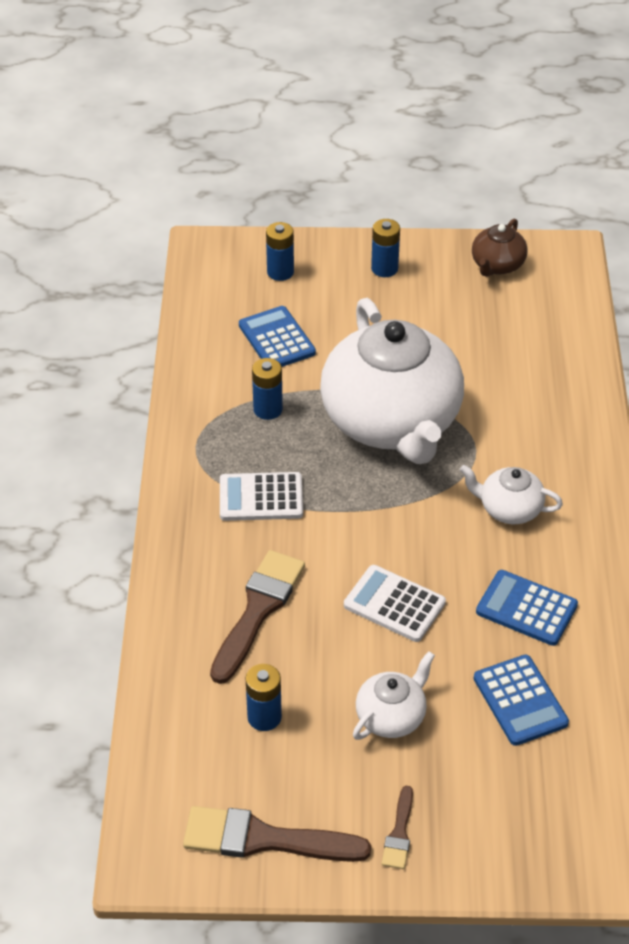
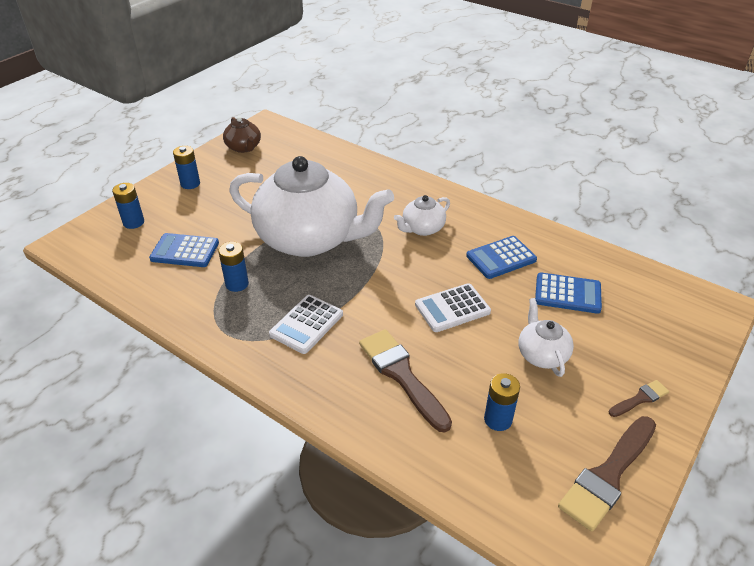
camera: 55 degrees left, 5 degrees down
(399, 833) = (640, 399): brown brush -> brown brush turned 75 degrees counterclockwise

